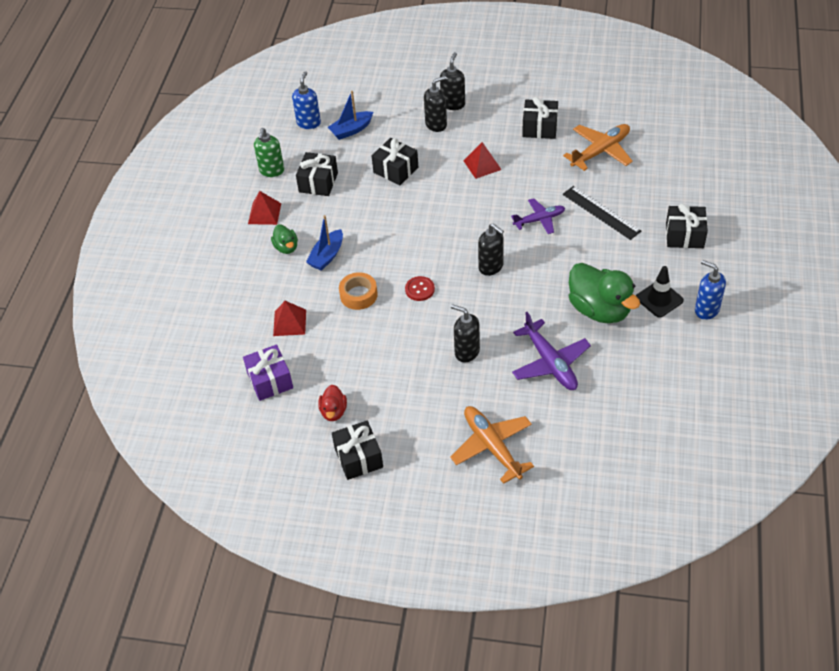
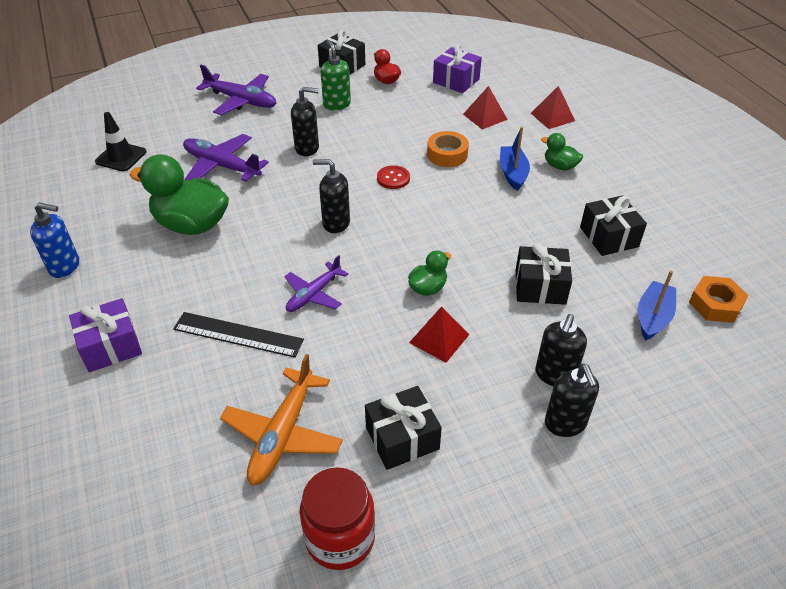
camera: 145 degrees right, 5 degrees down
(264, 213) = (621, 186): red pyramid -> red pyramid (552, 117)
(272, 171) = (674, 229): green soap dispenser -> green soap dispenser (337, 104)
(309, 123) = (715, 304): blue soap dispenser -> orange nut
(464, 196) = (428, 288): none -> green duck
(492, 447) = (241, 100): orange plane -> purple plane
(595, 103) = (340, 538): none -> red jar
(659, 299) = (125, 258): black traffic cone -> black traffic cone (121, 157)
(684, 235) = (111, 346): black gift -> purple gift

